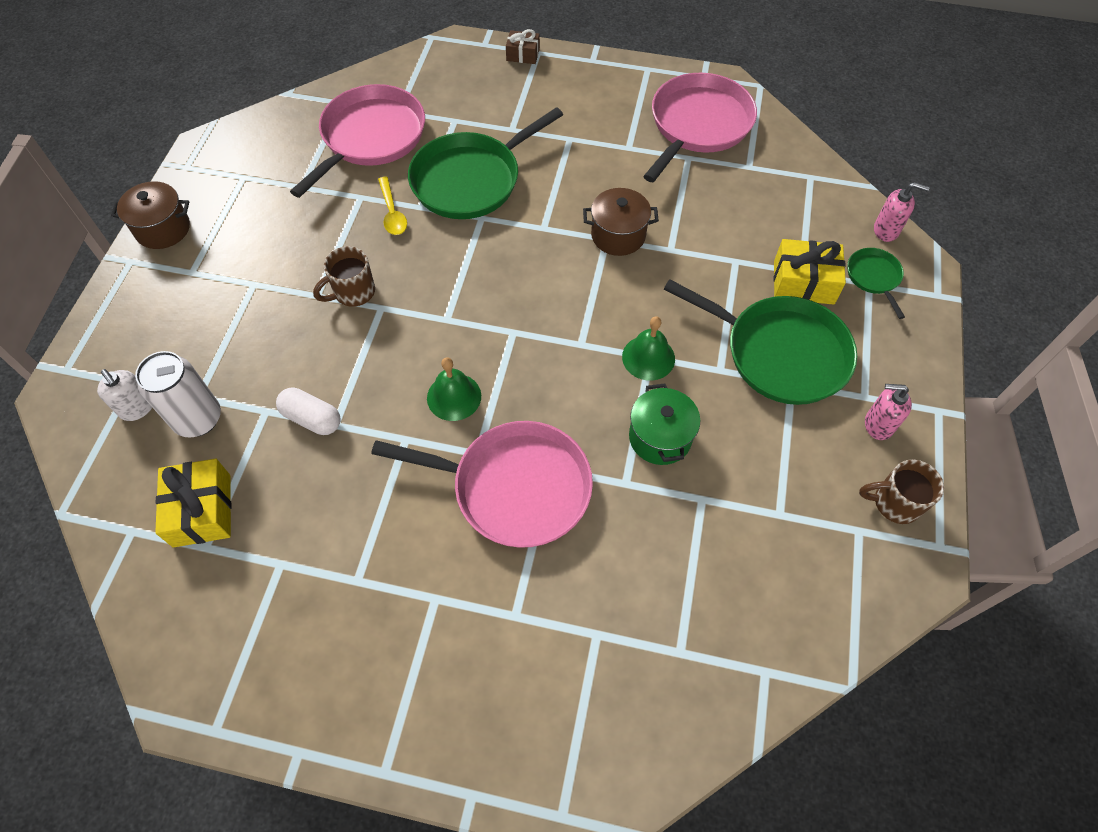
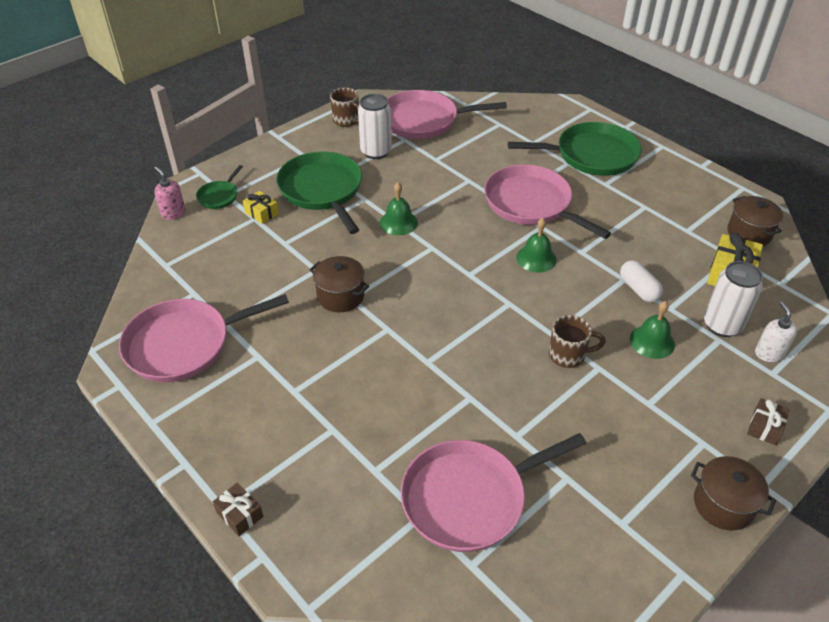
camera: 145 degrees left, 15 degrees down
(133, 317) = (765, 427): none -> brown gift
(188, 612) = (749, 233): none -> brown pot
(272, 354) = (652, 341): none -> green bell
(392, 213) = (497, 405): yellow spoon -> none
(470, 180) = (410, 399): green pan -> green pan (592, 155)
(660, 437) = (431, 188): green pot -> none
(790, 462) = (376, 152): none -> white can
(796, 579) = (423, 120): none -> pink pan
(803, 282) = (261, 213): yellow gift -> yellow gift, size x0.60
(878, 425) = (314, 144): pink soap dispenser -> none

